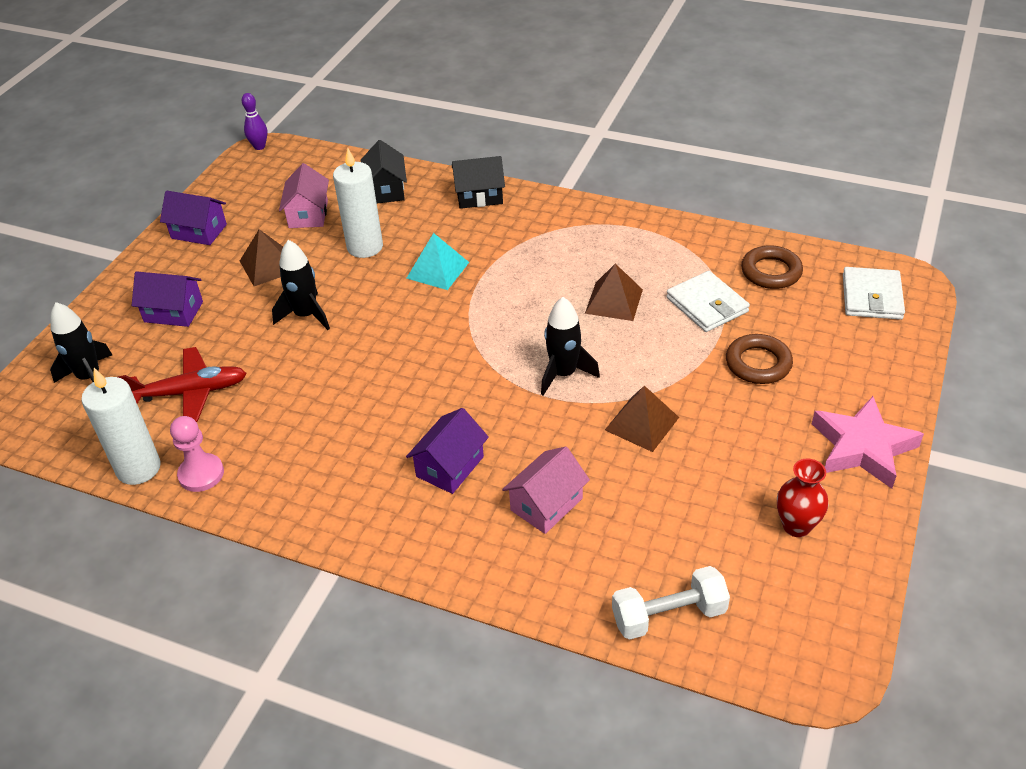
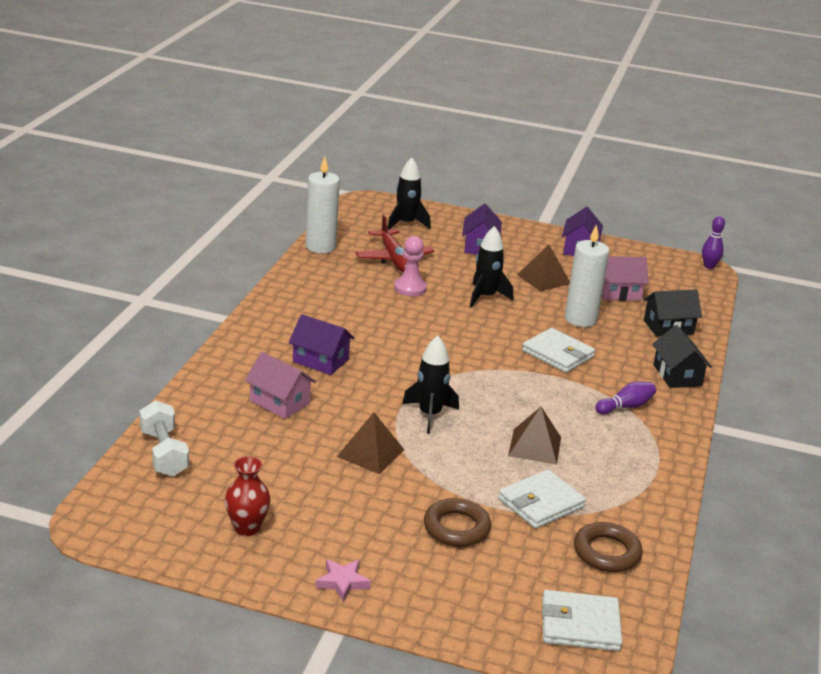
camera: 80 degrees right, 15 degrees down
(201, 474) = (315, 268): pink pawn -> pink pawn (410, 288)
(437, 270) = (558, 354): turquoise pyramid -> white wallet
(538, 235) = (625, 407): none -> purple bowling pin
(862, 447) = (342, 582): pink star -> pink star, size x0.51

